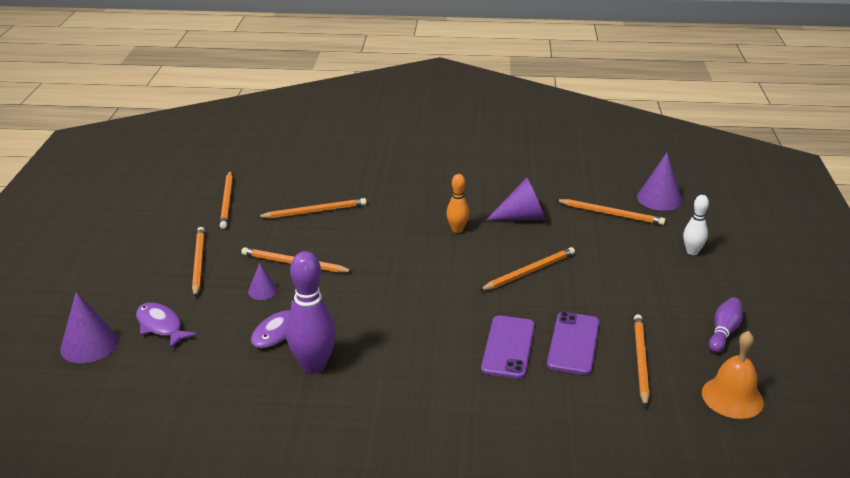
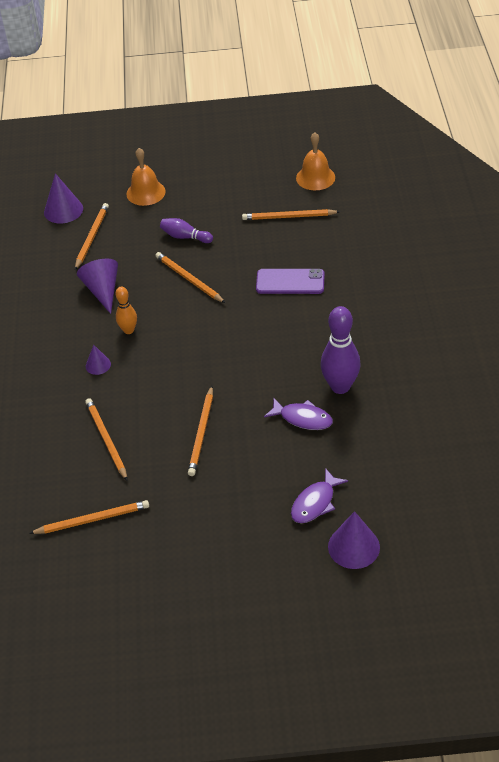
camera: 95 degrees left, 15 degrees up
(198, 263) = (212, 507): orange pencil -> none
(262, 291) = (248, 445): purple cone -> purple cone (98, 365)
(573, 343) = (277, 249): purple phone -> none
(692, 252) = (146, 192): white bowling pin -> orange bell
(723, 332) = (247, 179): purple bowling pin -> purple bowling pin (185, 237)

